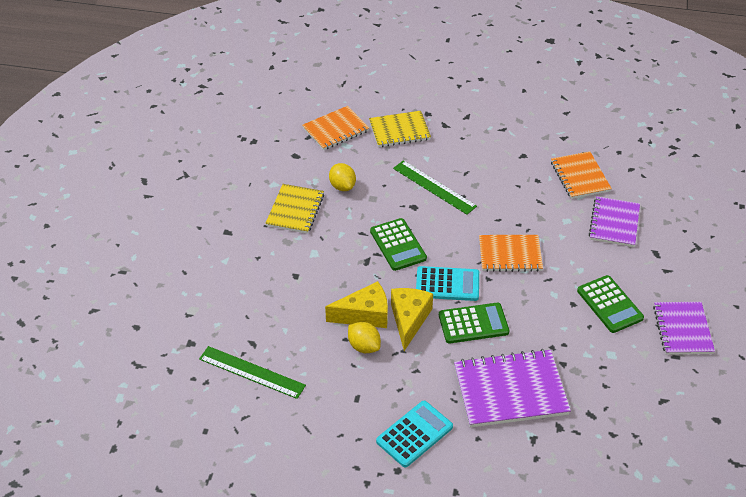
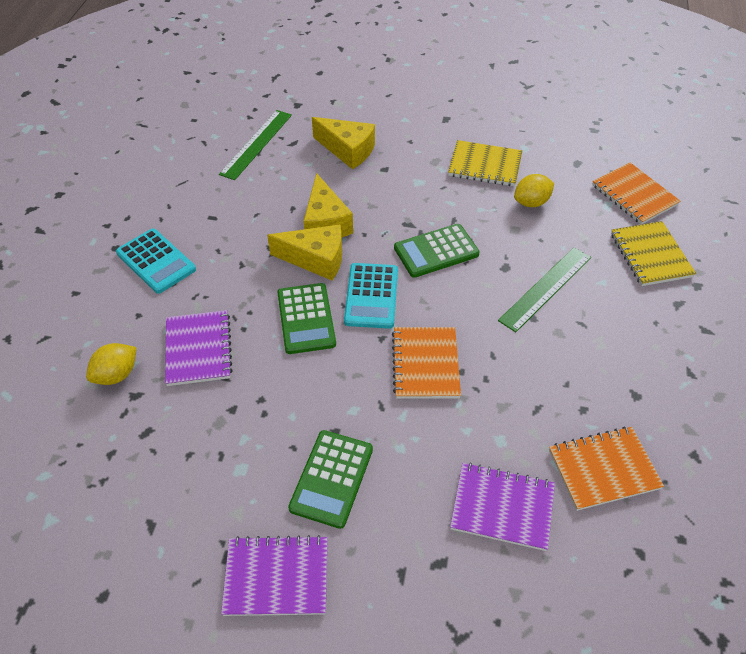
camera: 90 degrees right, 5 degrees up
(267, 301) = (348, 150): none -> yellow cheese
(364, 346) = (280, 222): yellow lemon -> yellow lemon (116, 375)
(510, 391) = (198, 349): purple notebook -> purple notebook, size x0.66
(609, 304) = (331, 478): green calculator -> green calculator turned 45 degrees counterclockwise

